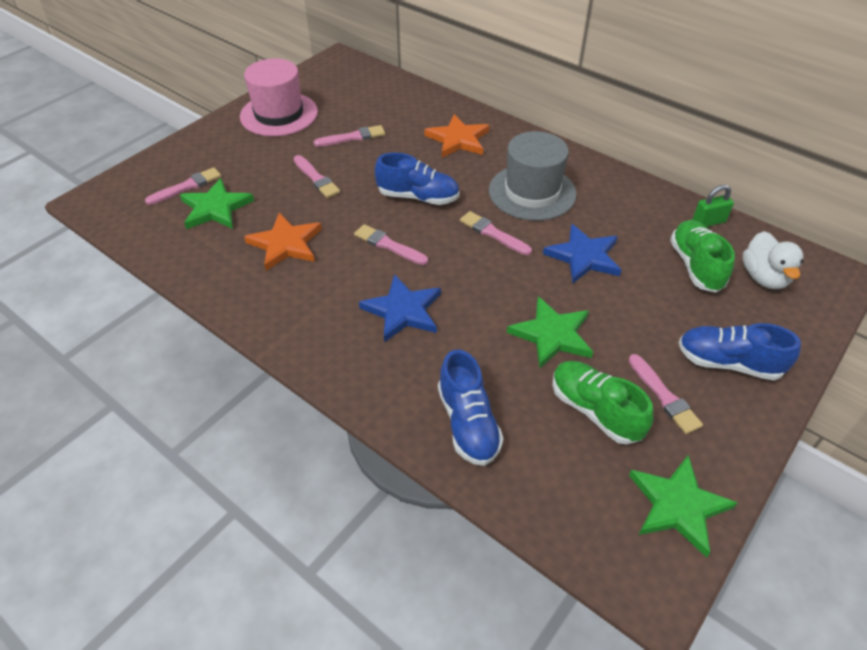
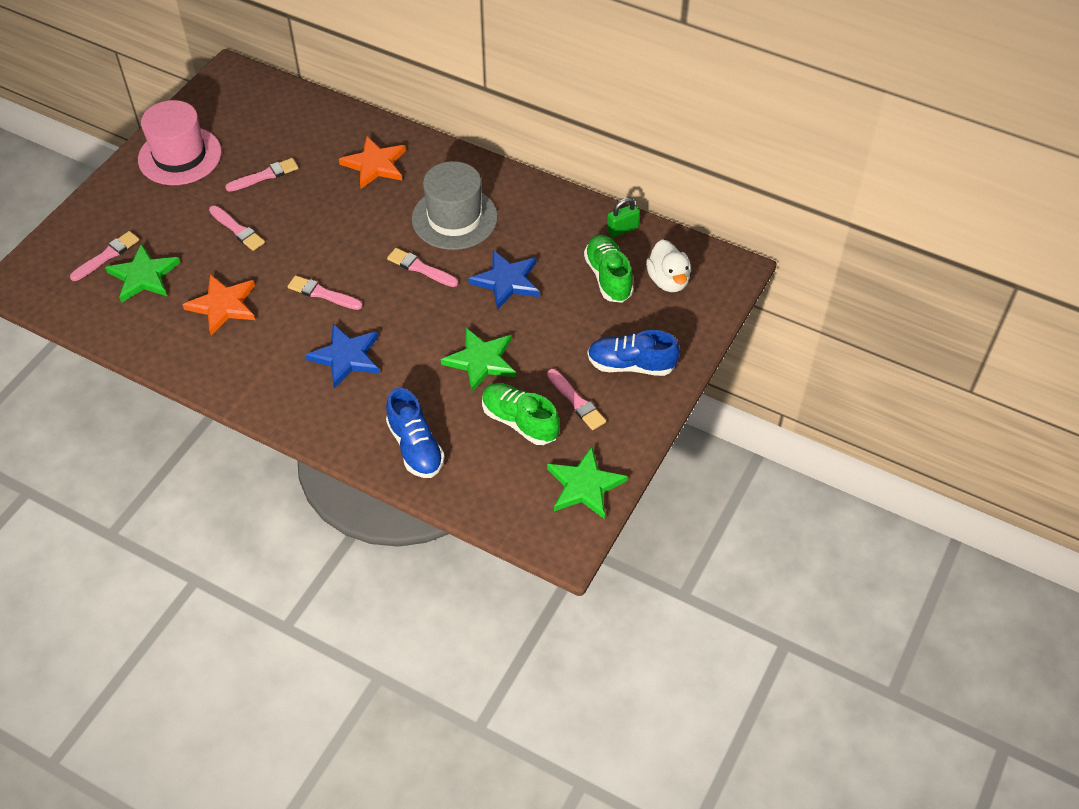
camera: 10 degrees left, 5 degrees up
(418, 197) = (343, 238): blue shoe -> none

